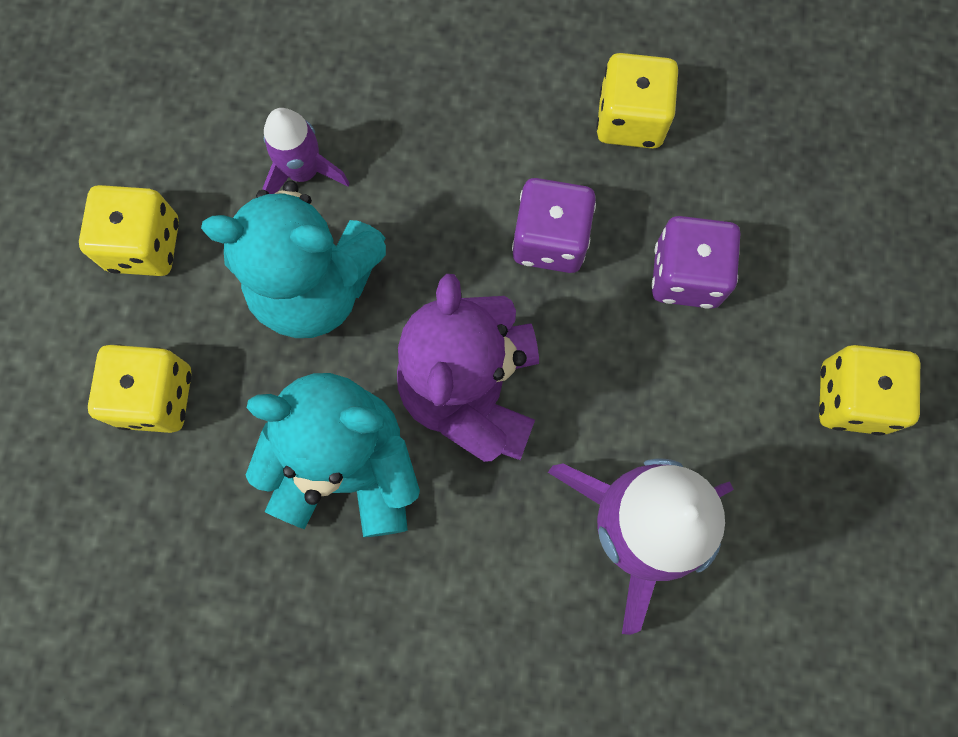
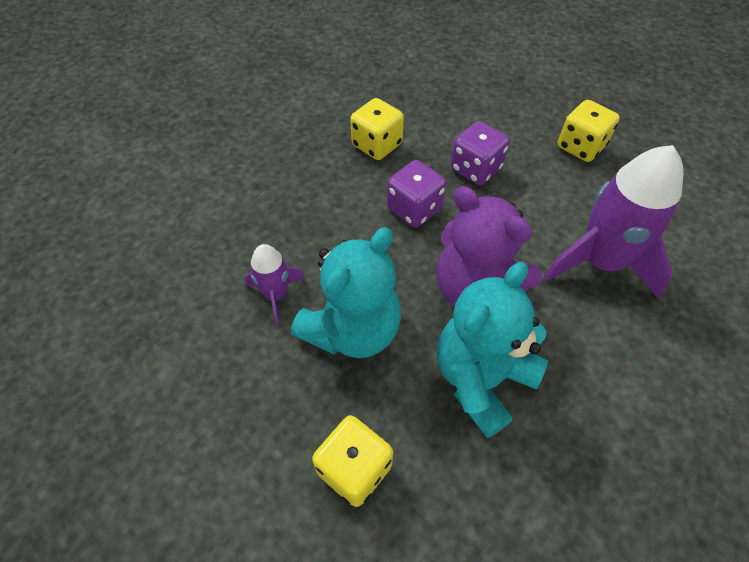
camera: 55 degrees left, 20 degrees down
(145, 245) = (244, 412): yellow dice -> none

